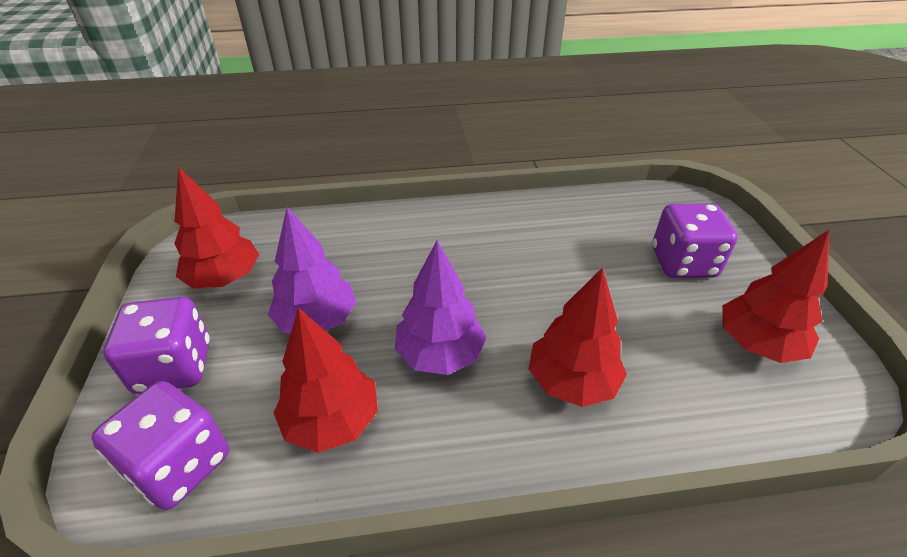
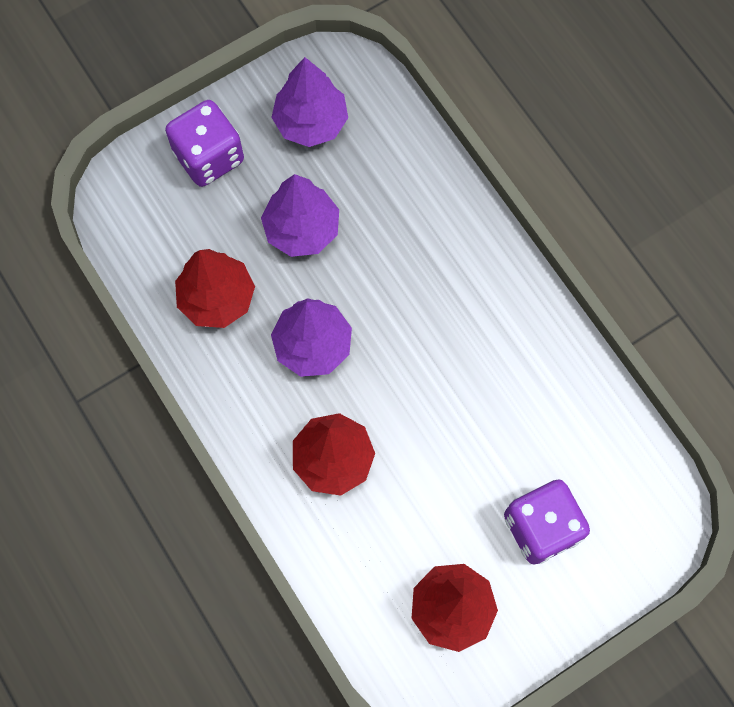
camera: 65 degrees right, 30 degrees up
(180, 464) = (142, 222): purple dice -> none
(224, 278) = (311, 122): red tree -> purple tree

